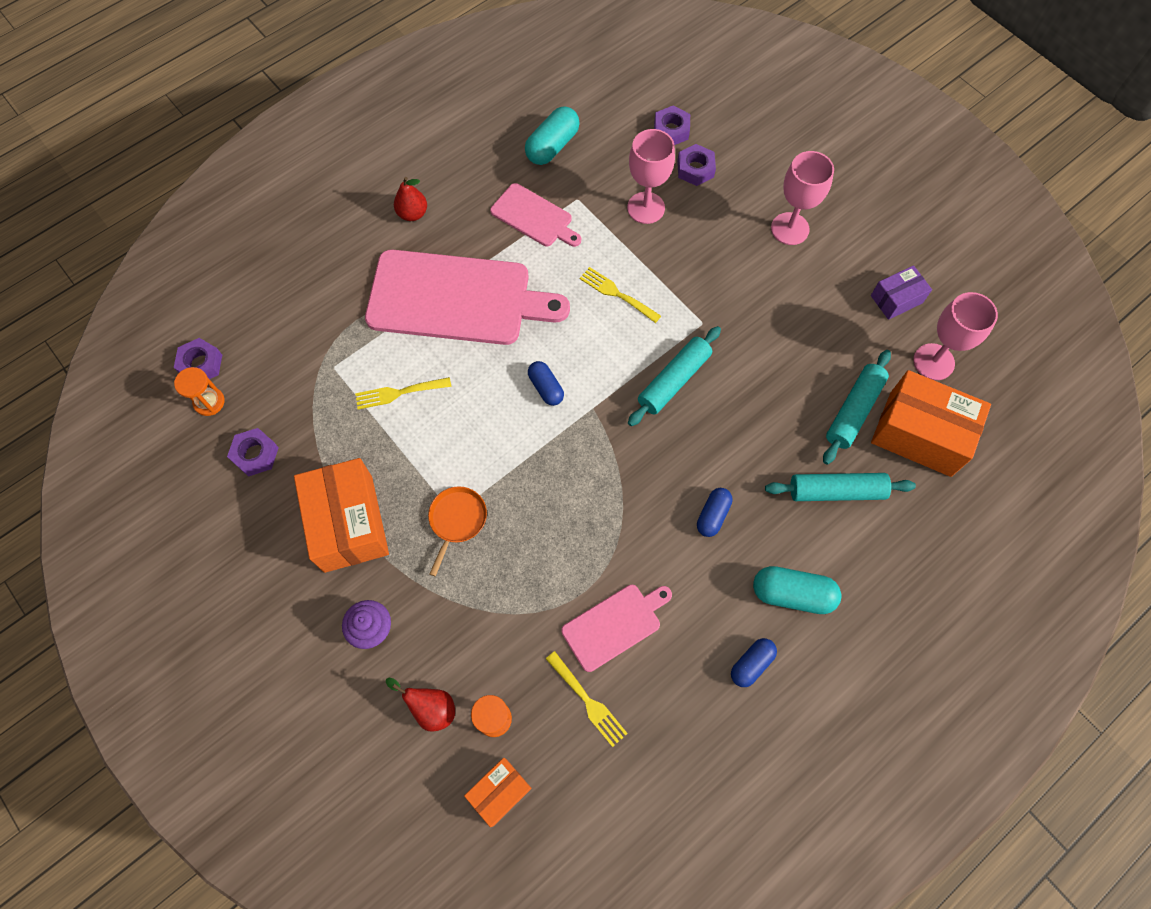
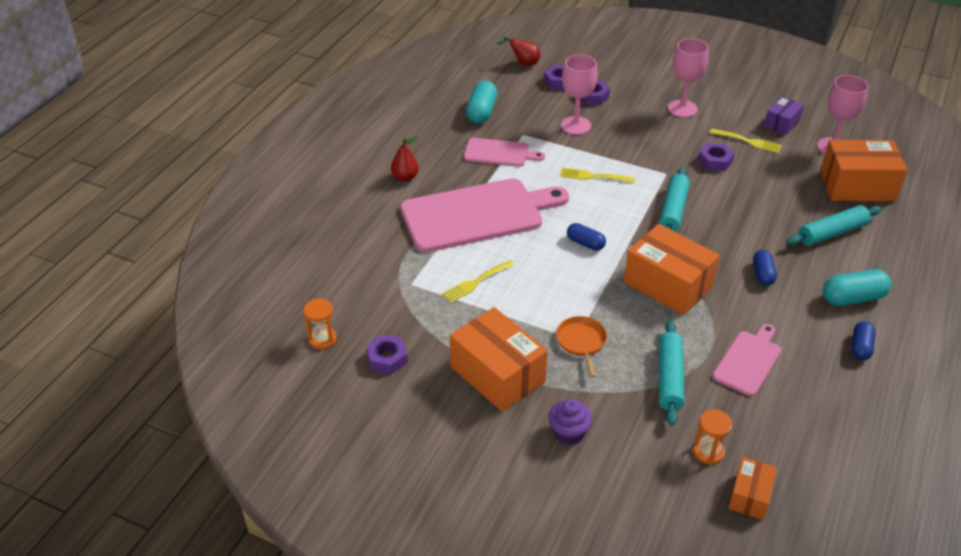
camera: 25 degrees left, 25 degrees down
(201, 364) = (297, 318): purple nut -> purple nut (715, 161)
(431, 708) = (655, 464): red pear -> red pear (523, 63)
(587, 701) = (767, 413): yellow fork -> yellow fork (748, 141)
(597, 484) = (668, 284): none -> orange box
(853, 411) = (805, 188): turquoise rolling pin -> turquoise rolling pin (669, 378)

